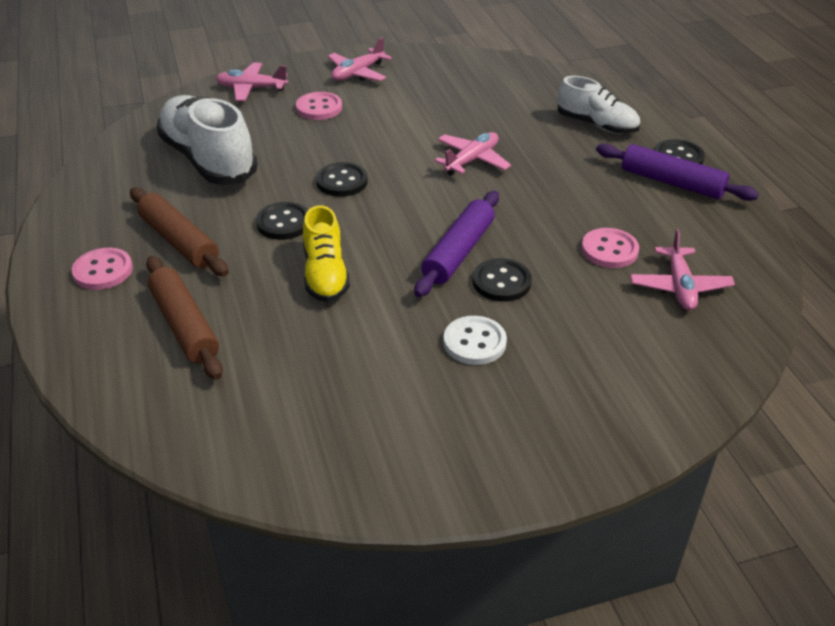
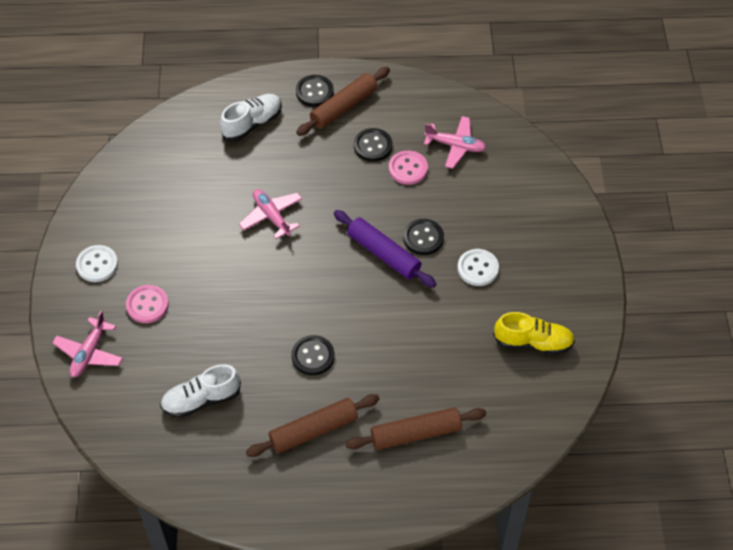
camera: 75 degrees left, 15 degrees up
(103, 271) = (335, 485): pink button -> none
(208, 159) = (201, 399): white shoe -> white shoe, size x0.61
(325, 275) = (385, 339): yellow shoe -> yellow shoe (533, 342)
(342, 181) = (270, 308): black button -> black button (373, 146)
(358, 73) = (97, 264): pink plane -> white button
(672, 182) = (343, 107): purple rolling pin -> brown rolling pin

